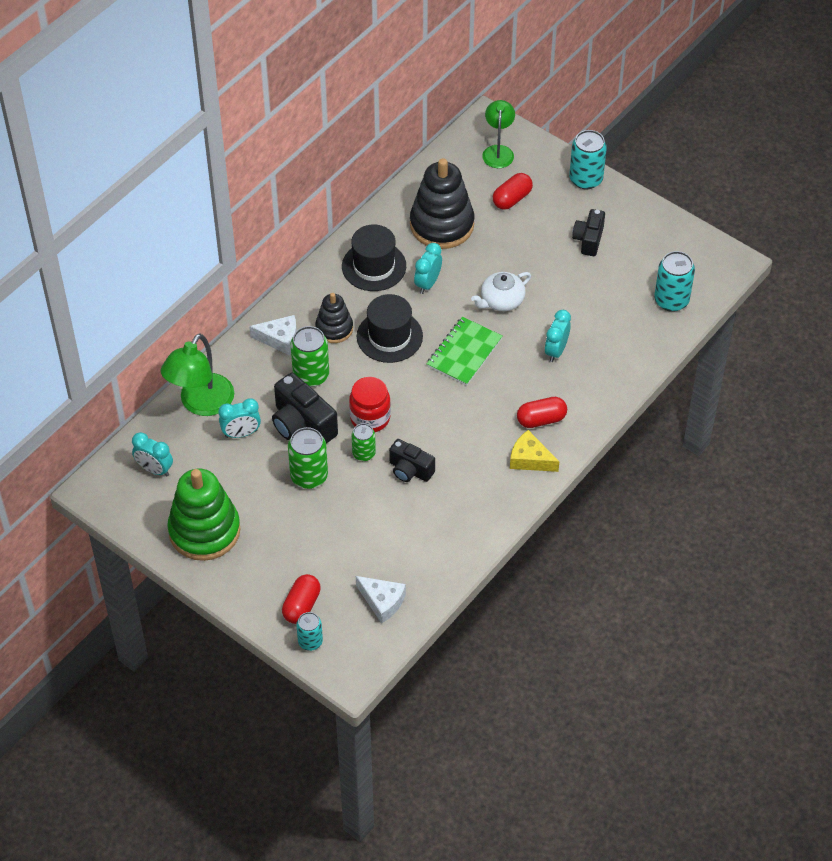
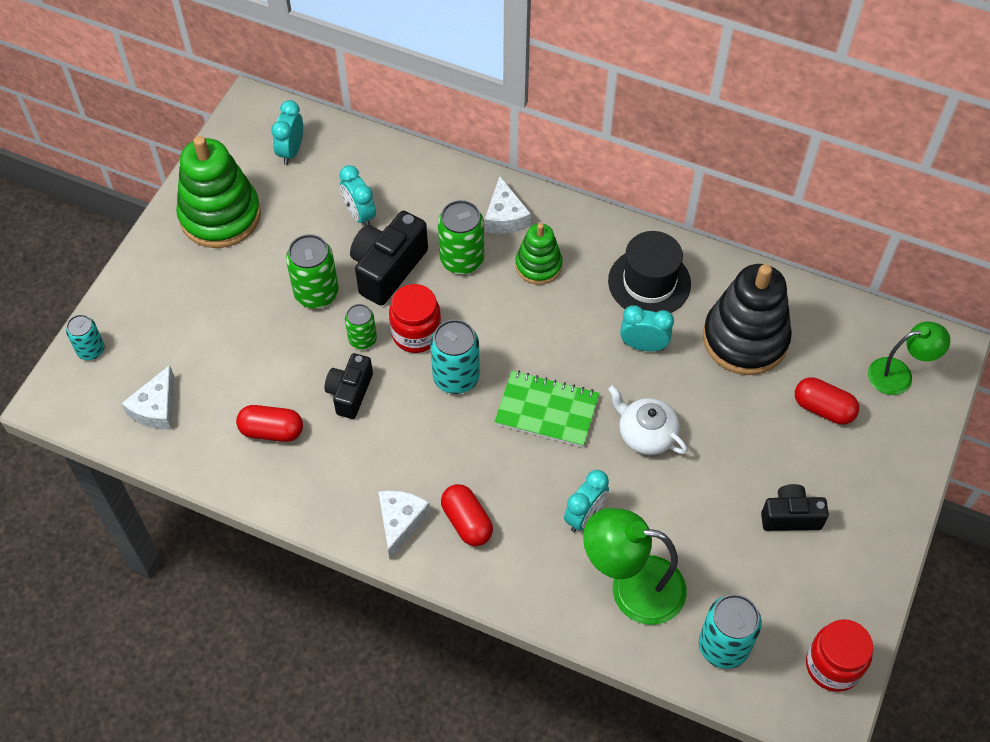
camera: 75 degrees right, 5 degrees up
(201, 404) = (390, 168): green lamp -> green lamp (632, 587)
(301, 606) = (137, 330): red capsule -> red capsule (271, 431)
(334, 328) = (538, 265): black stacking toy -> green stacking toy
(389, 336) = (546, 324): black hat -> none
(530, 459) = (400, 522): yellow cheese -> white cheese
(556, 351) = (584, 516): turquoise clock -> turquoise clock turned 120 degrees clockwise
(586, 179) = (898, 491): turquoise can -> turquoise can (456, 377)
(698, 249) = (833, 665): none -> red jar

